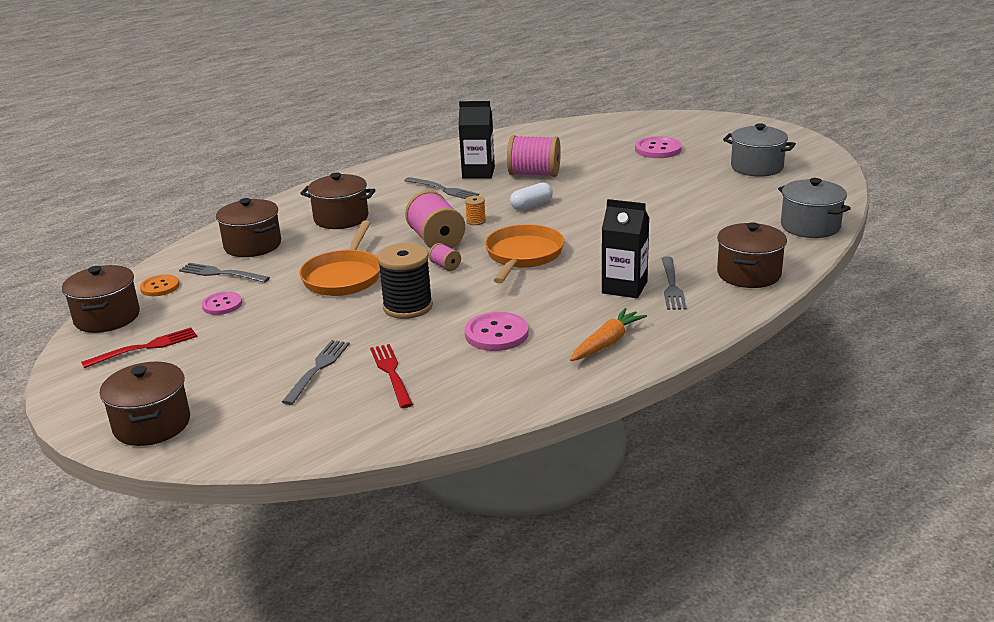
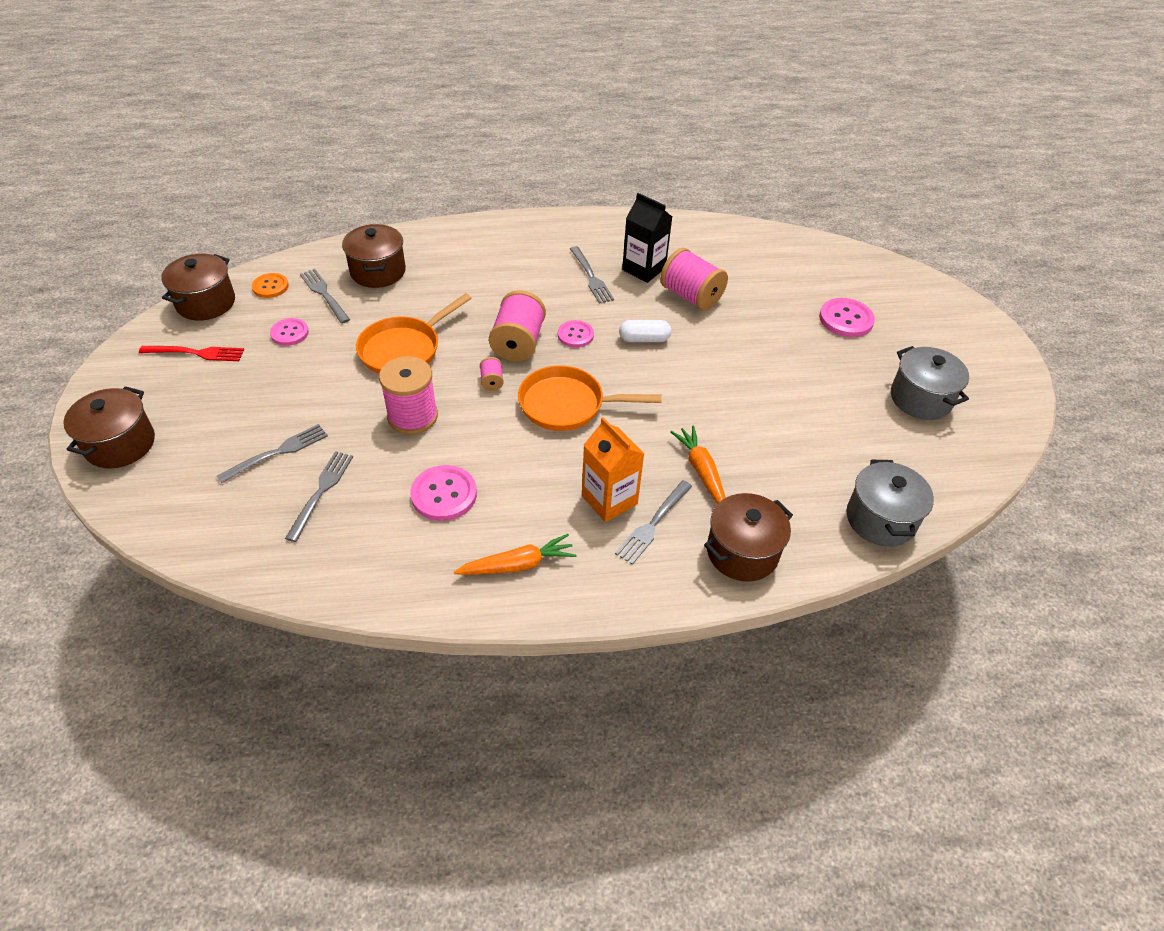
camera: 30 degrees right, 20 degrees up
(341, 218) = (473, 272): brown pot -> none
(391, 373) = (321, 491): red fork -> grey fork
(408, 307) = (412, 416): black spool -> pink spool
(476, 221) = (575, 335): orange spool -> pink button
(523, 256) = (567, 405): orange pan -> orange pan turned 135 degrees counterclockwise
(624, 287) = (609, 500): black carton -> orange carton
(667, 250) = (701, 471): none -> orange carrot

